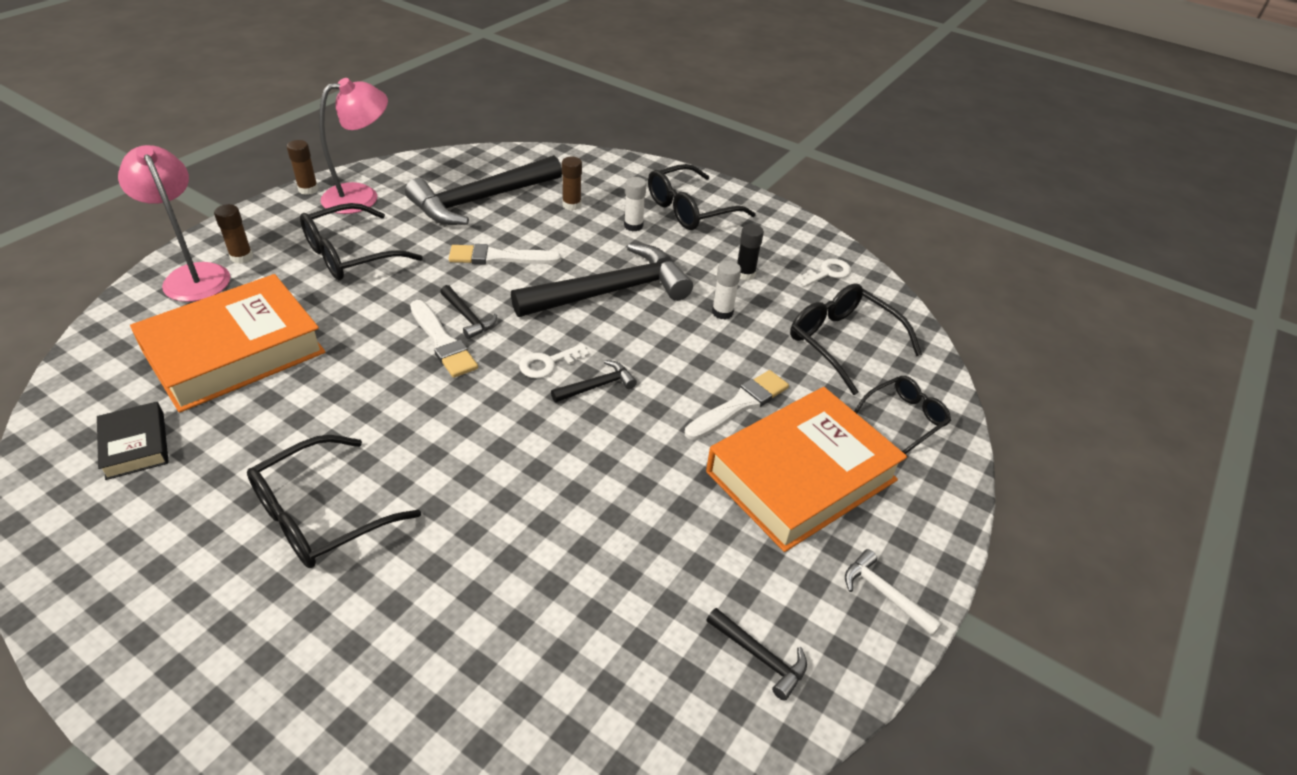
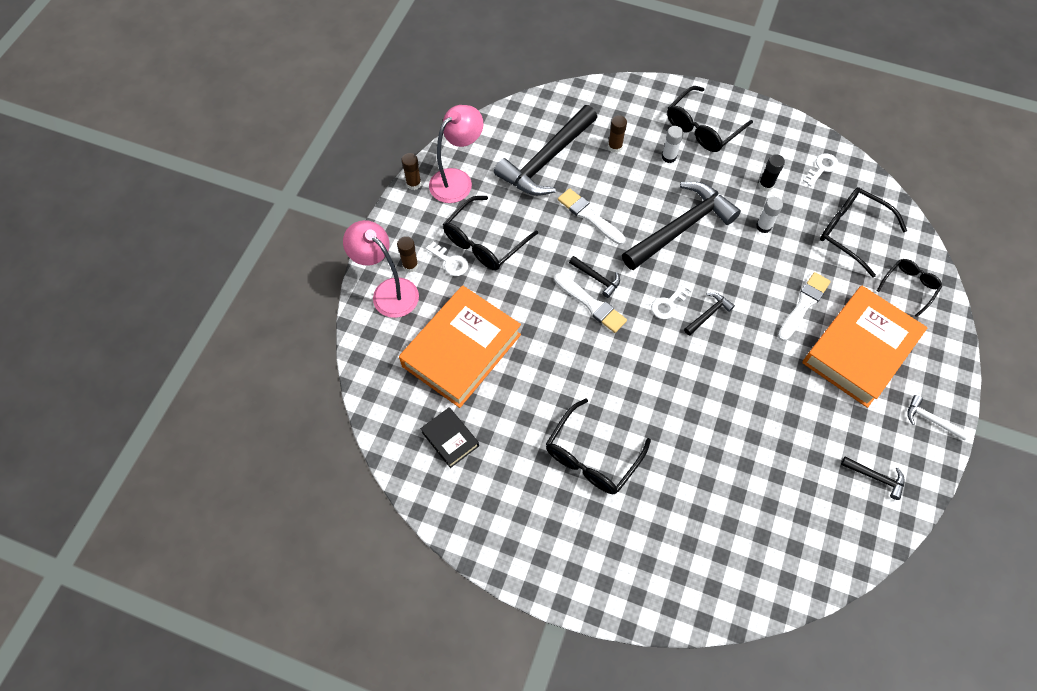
camera: 10 degrees left, 20 degrees up
(293, 264) = (450, 261): none -> white key
(499, 257) = (589, 216): white brush -> white brush turned 60 degrees clockwise

